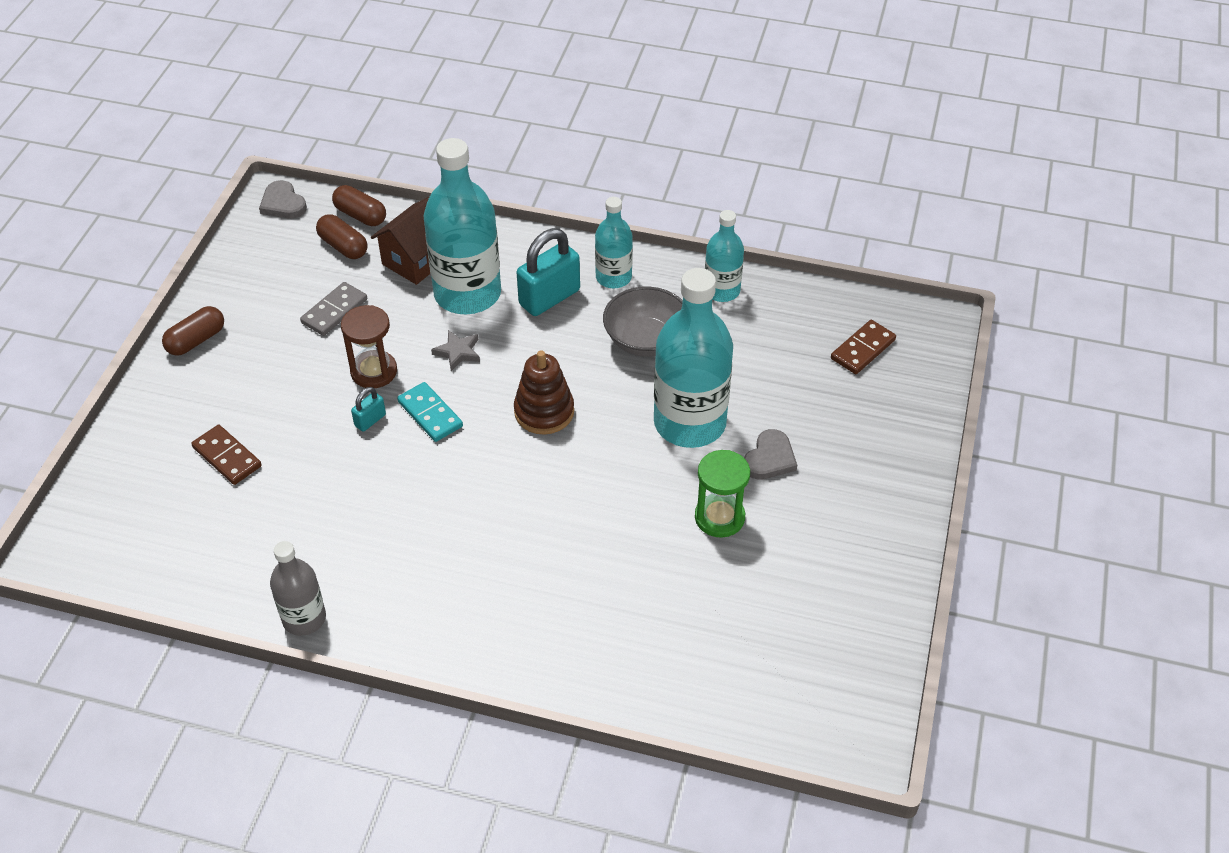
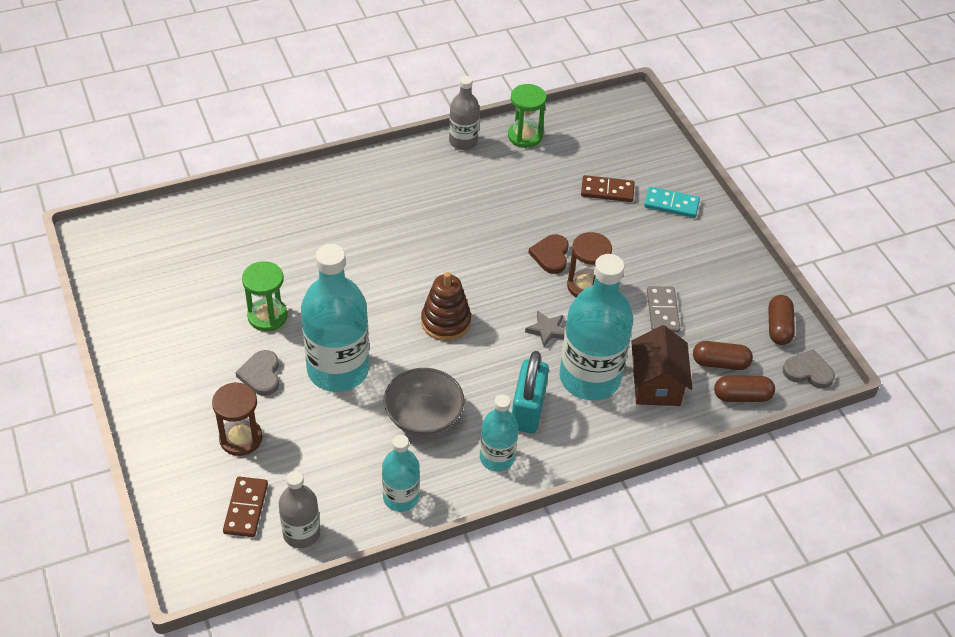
camera: 140 degrees right, 0 degrees up
(196, 340) = (720, 243): brown capsule -> brown capsule (778, 327)
(227, 581) = (525, 136): none -> green hourglass
(370, 420) = (551, 255): turquoise padlock -> brown heart
(430, 414) = (518, 279): turquoise domino -> turquoise domino (671, 204)
(827, 307) = (301, 533): none -> grey bottle
(829, 409) = (241, 438): none -> brown hourglass

